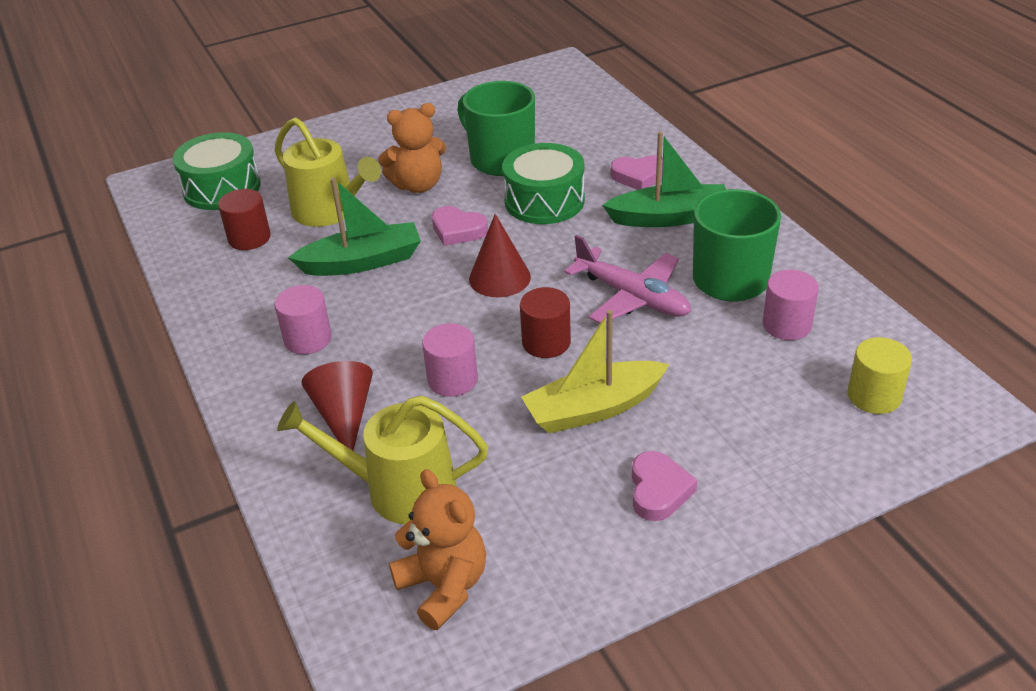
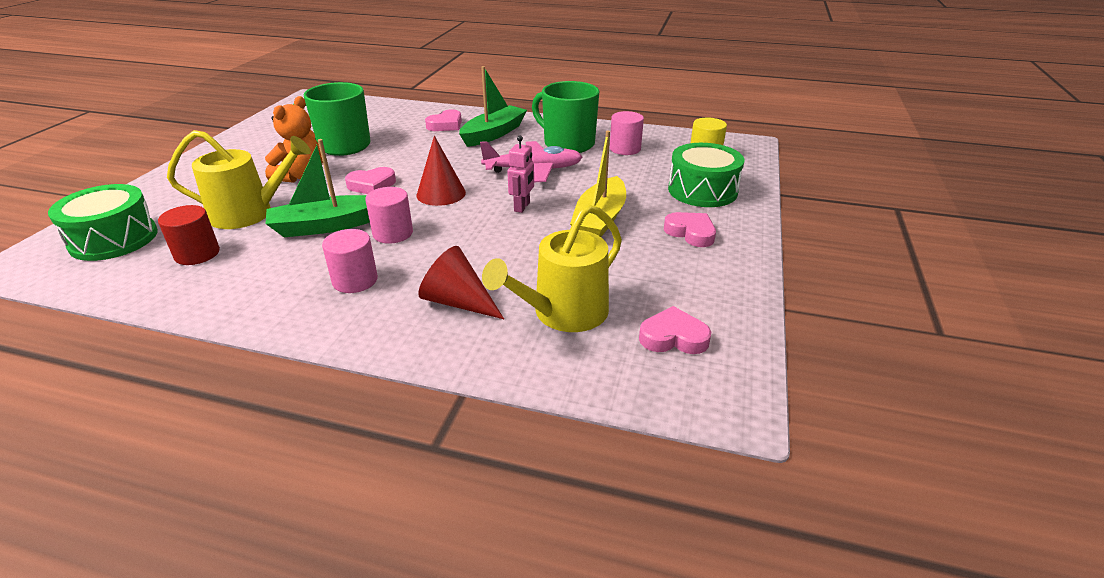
camera: 50 degrees left, 5 degrees down
(362, 262) = (326, 226): green boat -> green boat turned 135 degrees counterclockwise
(444, 586) = (673, 337): orange teddy bear -> pink heart
(452, 380) = (498, 248): pink cylinder -> pink cylinder (393, 233)
(544, 201) = (407, 153): green drum -> green drum (702, 190)
(546, 342) = (522, 207): red cylinder -> pink robot

